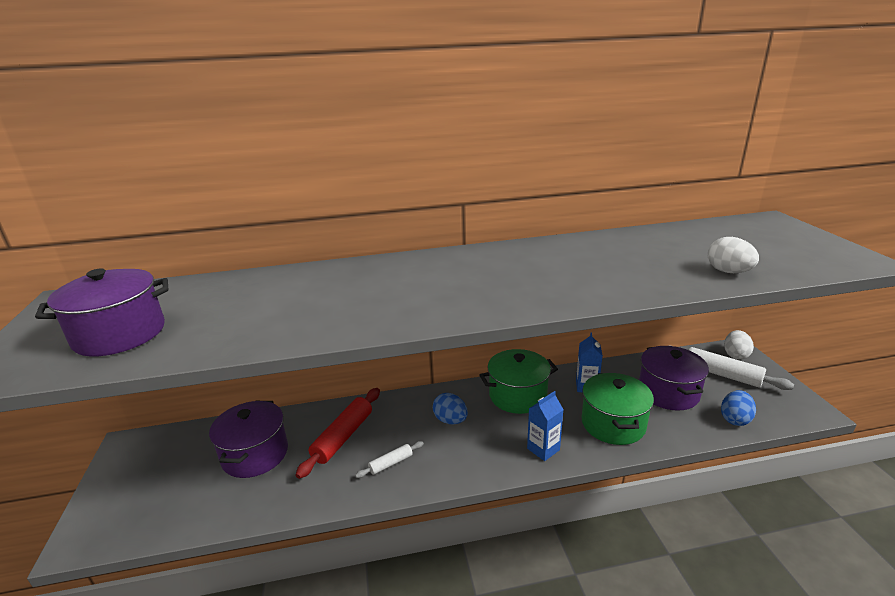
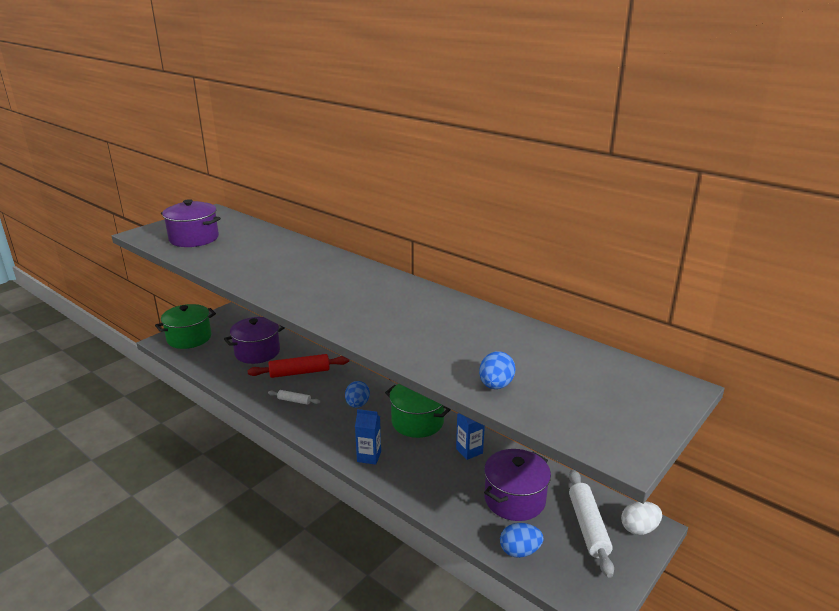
camera: 50 degrees right, 0 degrees up
(613, 424) = (434, 481): green pot -> green pot (189, 338)
(728, 272) = (495, 385): white egg -> blue egg

